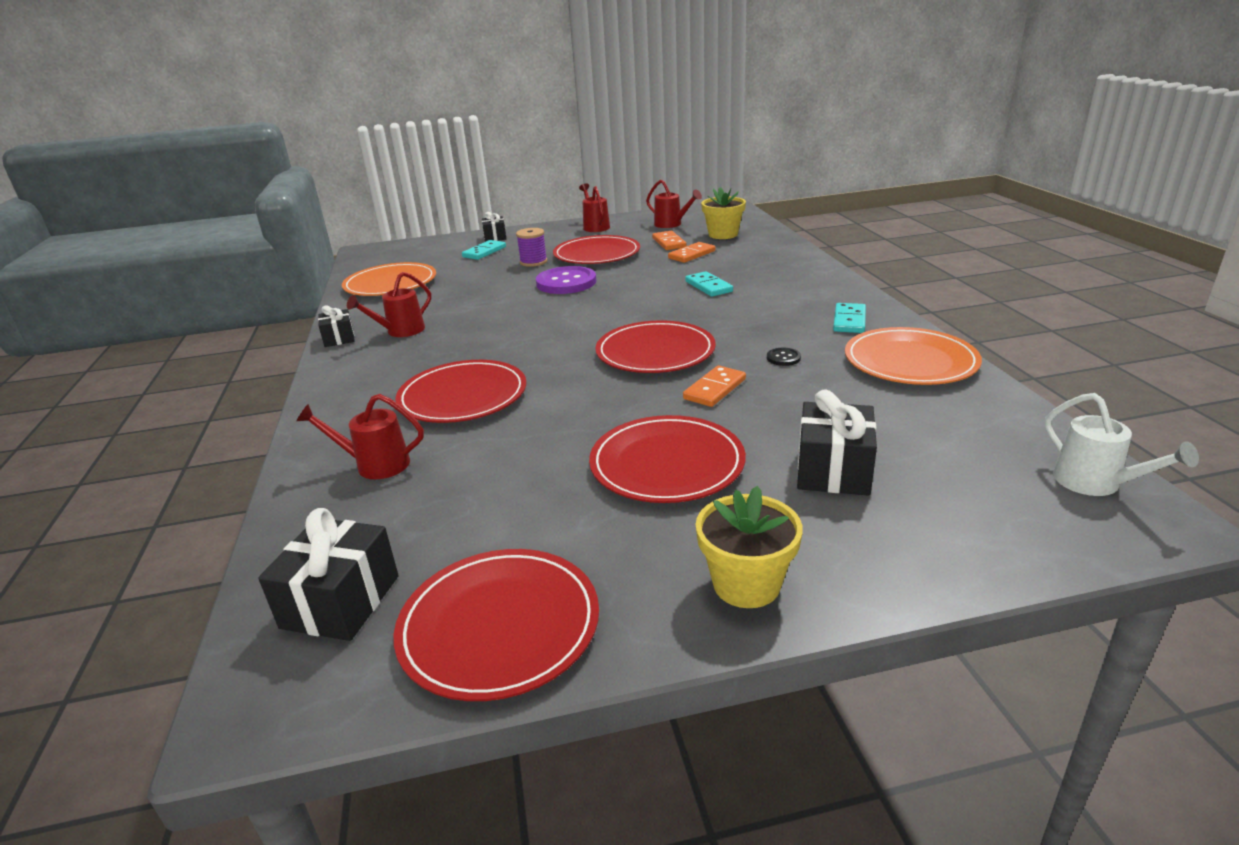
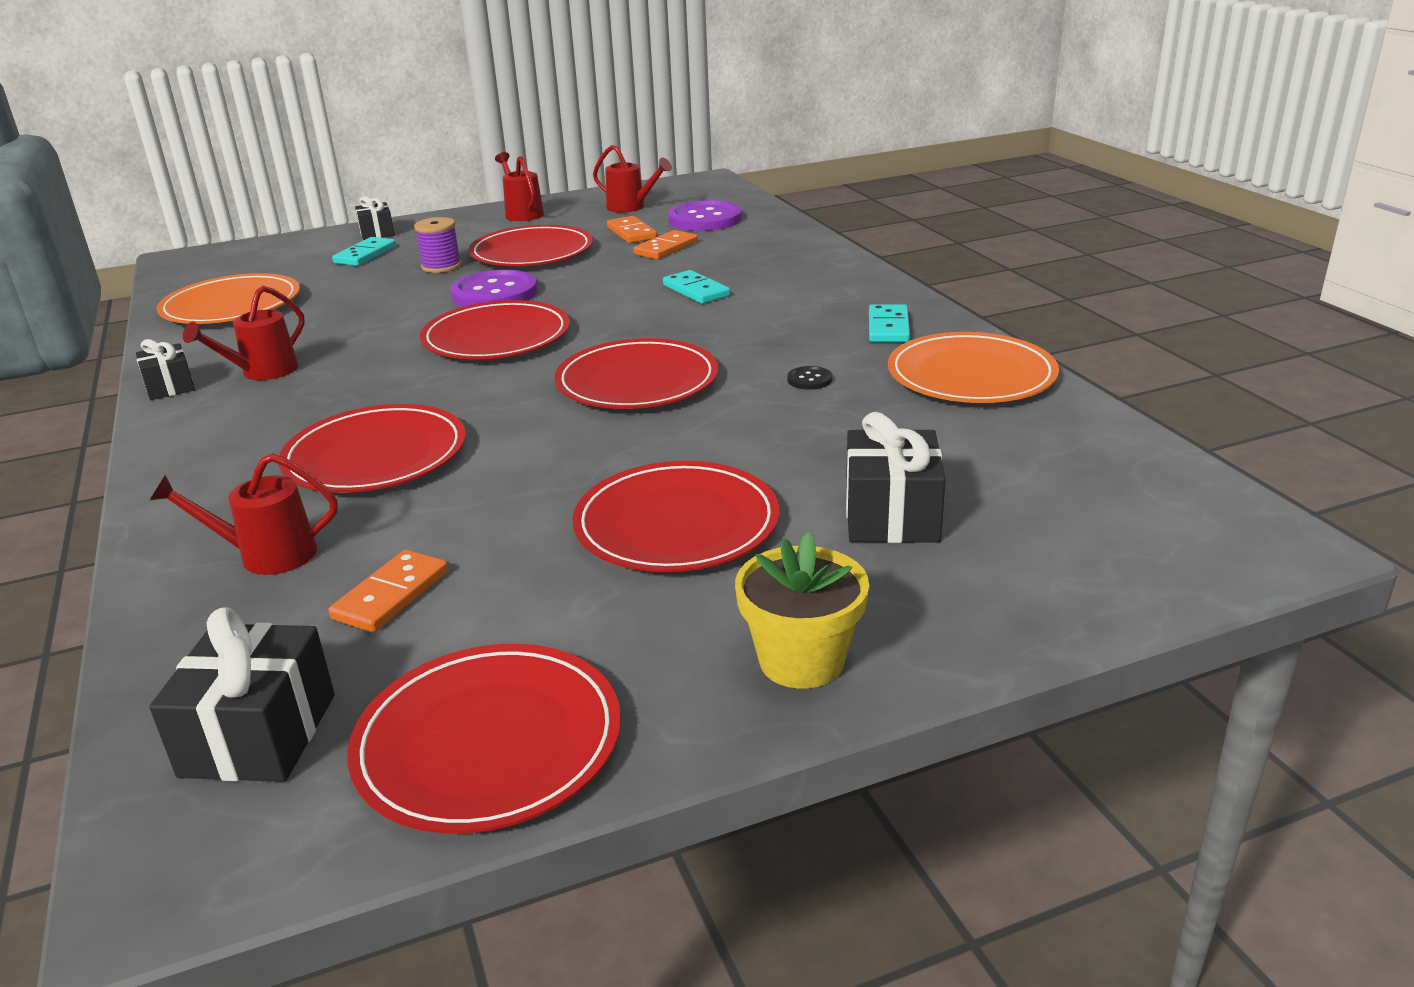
camera: 10 degrees left, 0 degrees up
(561, 314) = (496, 337): none -> red plate
(714, 389) = (725, 425): orange domino -> orange domino (391, 595)
(723, 234) = (705, 219): yellow flower pot -> purple button
(1095, 484) = (1203, 508): white watering can -> none

